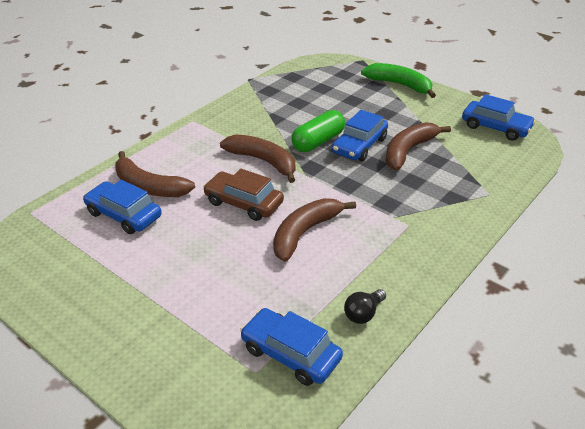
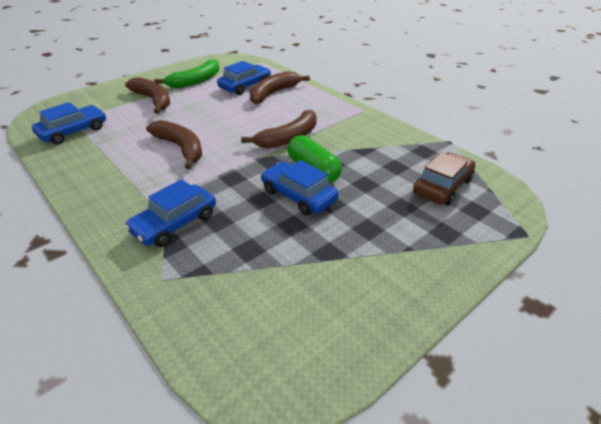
camera: 100 degrees right, 0 degrees up
(243, 203) = (234, 126): brown car -> brown car (442, 186)
(363, 313) = (76, 162): black light bulb -> none
(399, 85) = (450, 259): green banana -> green banana (195, 81)
(408, 151) = (276, 230): brown banana -> brown banana (153, 100)
(495, 127) = (311, 343): blue car -> blue car (174, 223)

